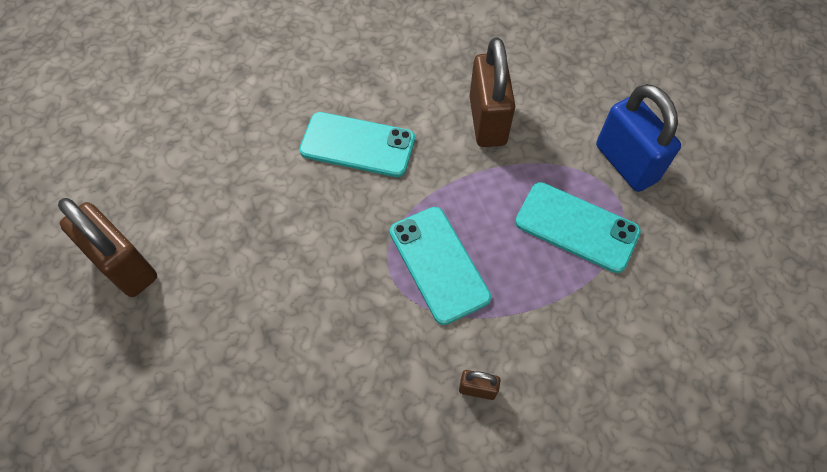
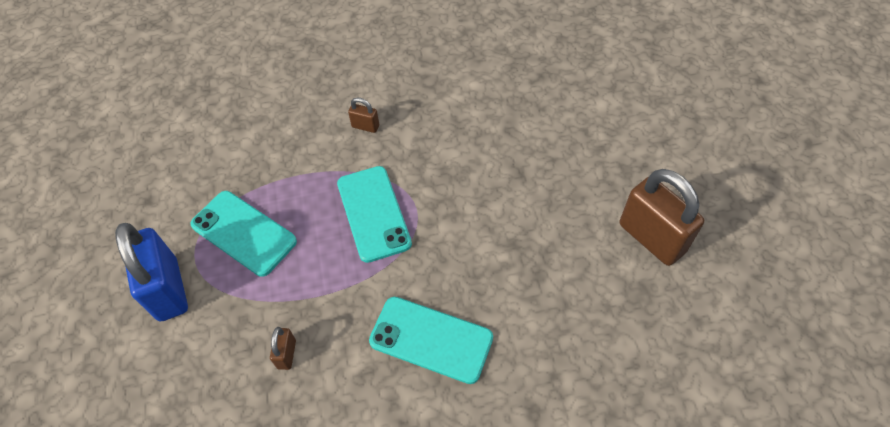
camera: 170 degrees left, 5 degrees down
(487, 121) = (286, 354): brown padlock -> brown padlock, size x0.45

